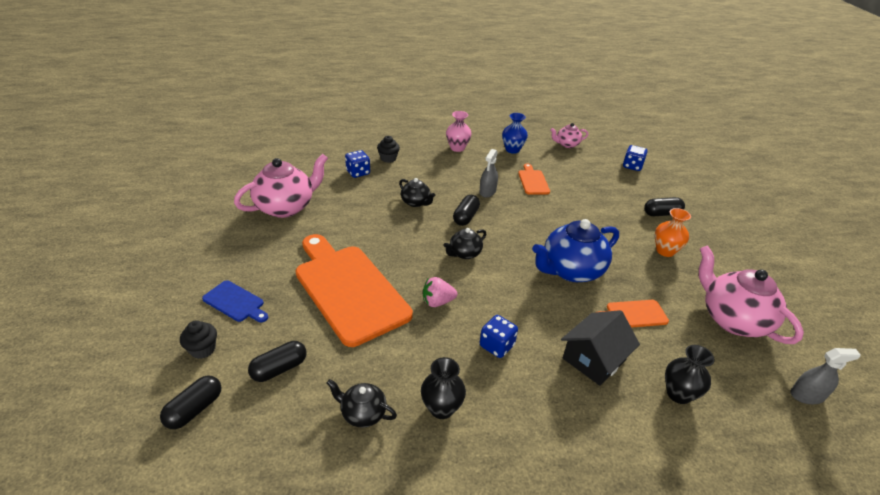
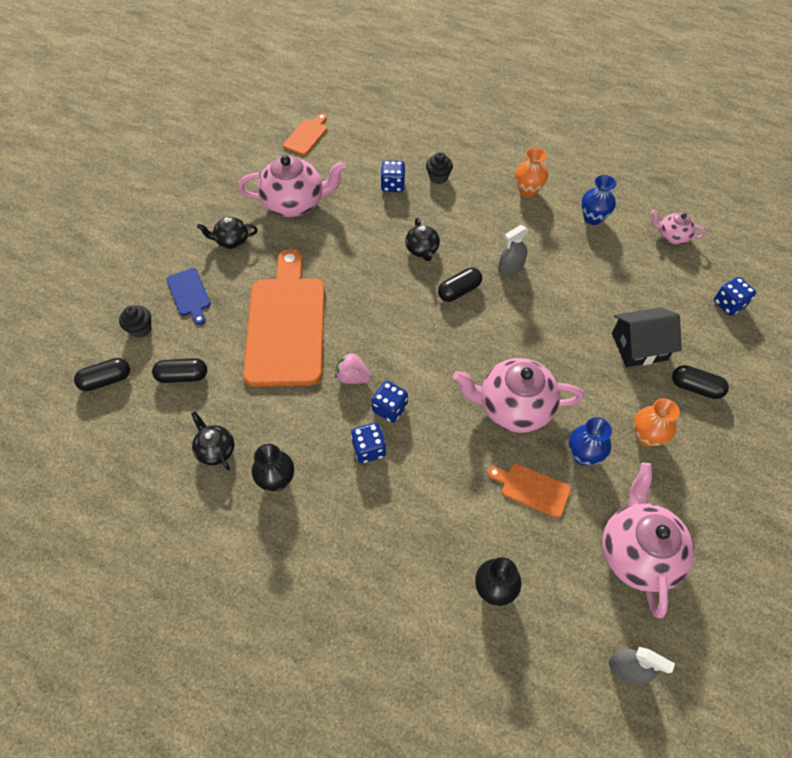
camera: 35 degrees right, 20 degrees up
(457, 148) = (528, 190): pink vase -> orange vase
(464, 253) = (421, 335): black teapot -> black teapot (231, 241)
(486, 310) = (389, 408): none -> blue dice
(533, 181) = (577, 274): orange cutting board -> orange cutting board (306, 136)
(571, 270) = (513, 407): blue teapot -> pink teapot
(594, 359) = (446, 511): black house -> black house (639, 346)
(642, 278) = (583, 455): none -> blue vase

